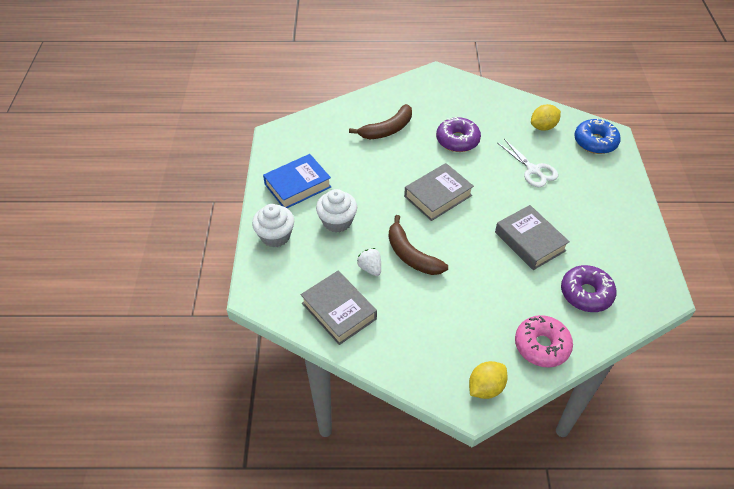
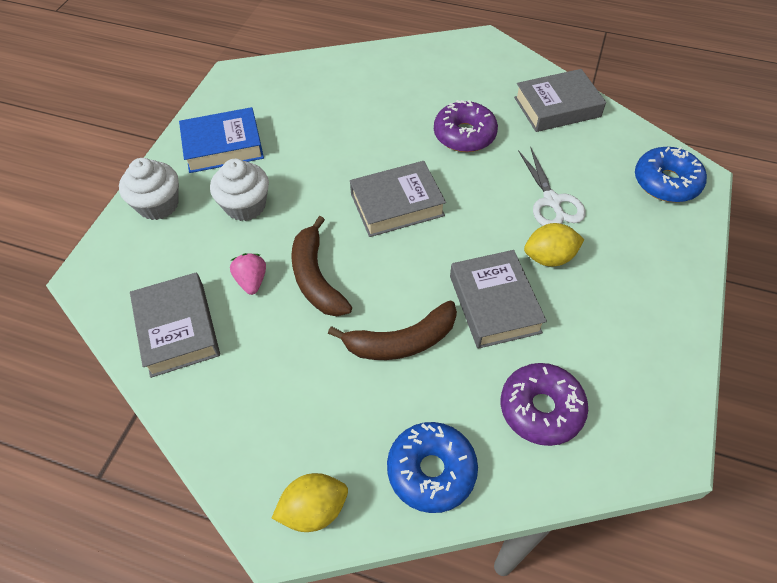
camera: 20 degrees right, 5 degrees up
(370, 268) = (252, 281): white strawberry -> pink strawberry
(387, 129) = (377, 100): brown banana -> brown banana (401, 341)
(507, 109) = (557, 107): none -> grey book
(541, 346) = (431, 470): pink donut -> blue donut
(543, 127) = (597, 143): yellow lemon -> yellow lemon (549, 257)

